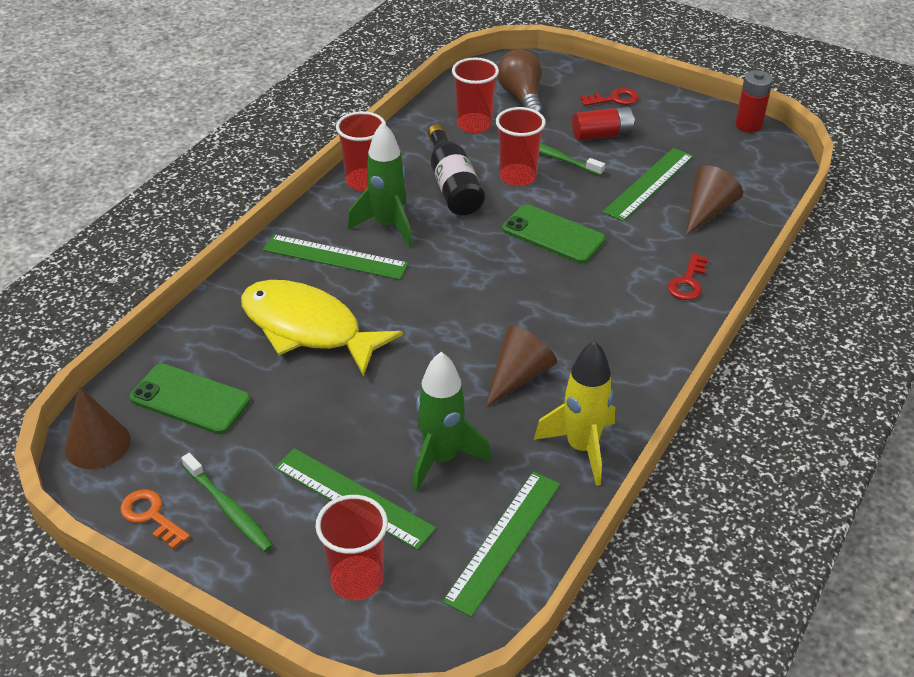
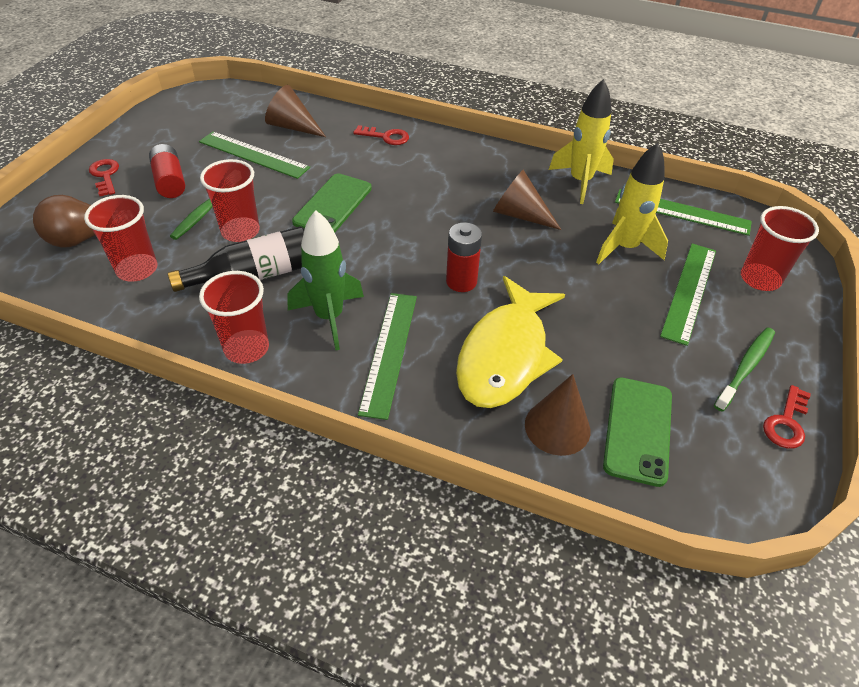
camera: 100 degrees left, 5 degrees up
(97, 444) = (733, 497): brown cone -> brown cone (557, 427)
(151, 516) = (786, 423): orange key -> red key
(442, 459) = (625, 248): green rocket -> yellow rocket
(748, 125) = (166, 105): red battery -> red battery (461, 281)

